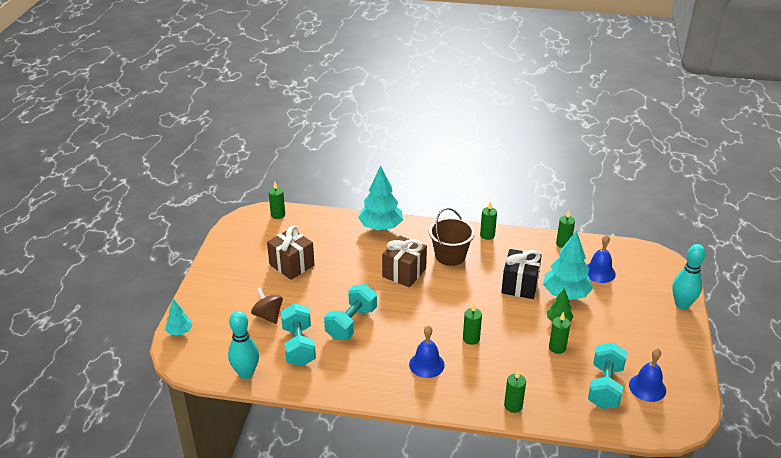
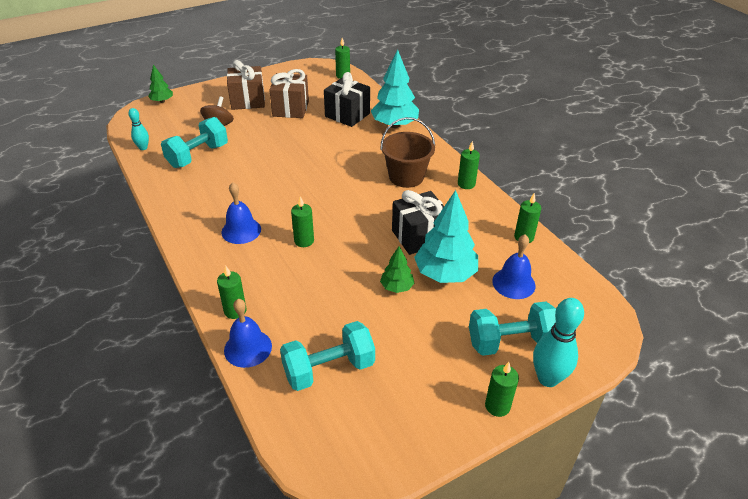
camera: 50 degrees right, 5 degrees up
(180, 331) = (162, 101): turquoise tree -> green tree
(246, 373) = (143, 148): turquoise bowling pin -> turquoise bowling pin, size x0.57
(338, 241) = (347, 115): none -> black gift
(351, 323) = (252, 167): turquoise dumbbell -> turquoise dumbbell (511, 342)
(404, 272) = (350, 163): brown gift -> brown gift (248, 101)
(557, 348) = (353, 304): green candle -> green candle (497, 406)
(647, 387) = (363, 408): blue bell -> blue bell (248, 348)

